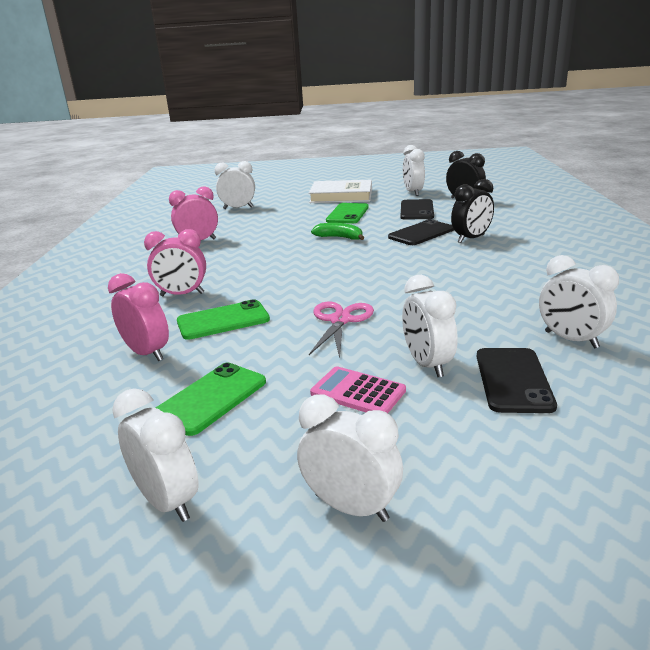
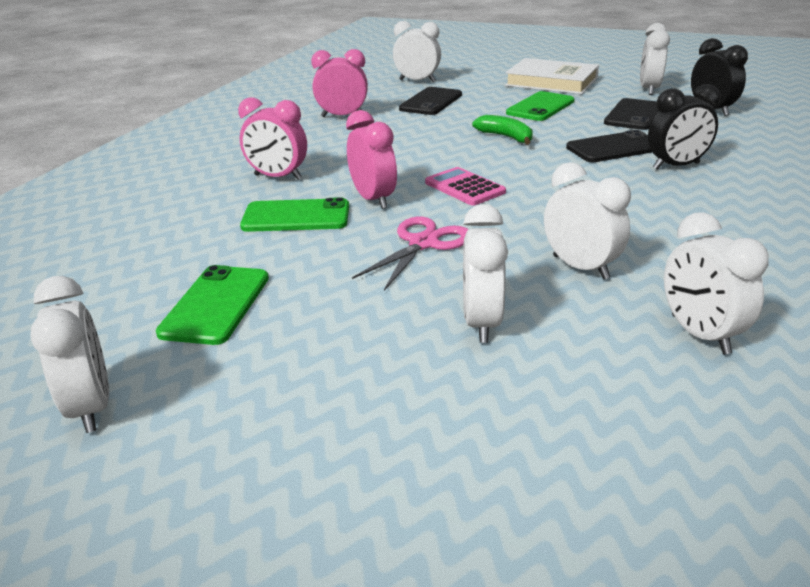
camera: 20 degrees right, 5 degrees up
(147, 353) = (193, 238): pink clock -> pink clock (373, 199)
(211, 398) = (216, 305): green phone -> green phone turned 45 degrees counterclockwise
(351, 507) = (259, 471): white clock -> white clock (580, 267)
(358, 392) = (373, 337): pink calculator -> pink calculator (464, 187)
(513, 380) = (573, 370): black phone -> black phone (431, 102)

